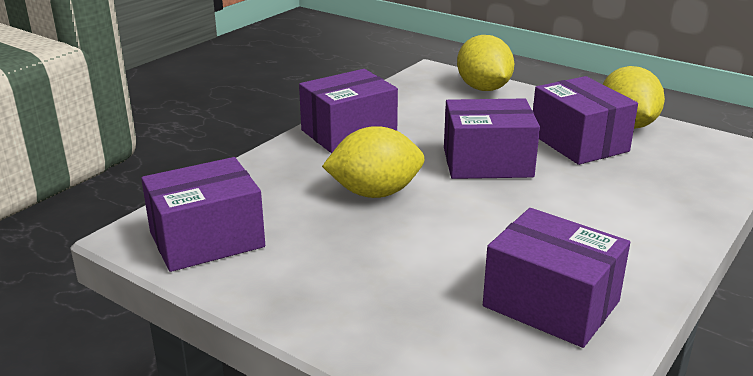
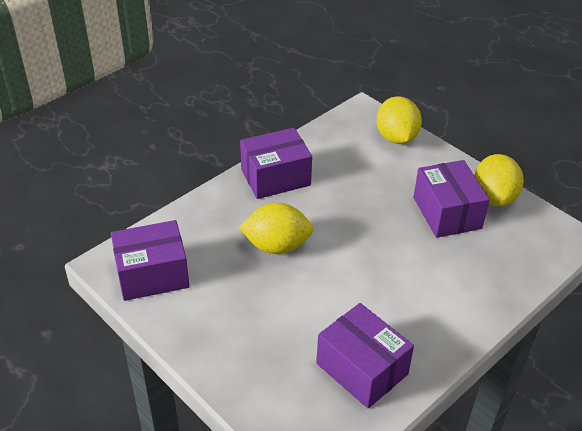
camera: 10 degrees right, 15 degrees up
(487, 162) = (368, 225): purple box -> none

